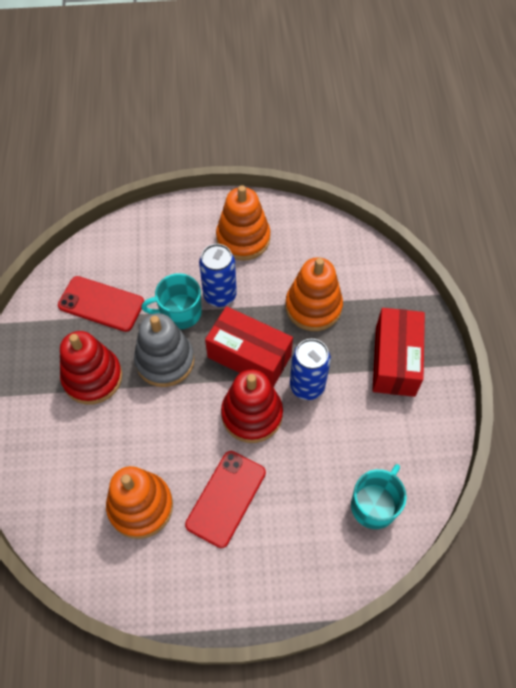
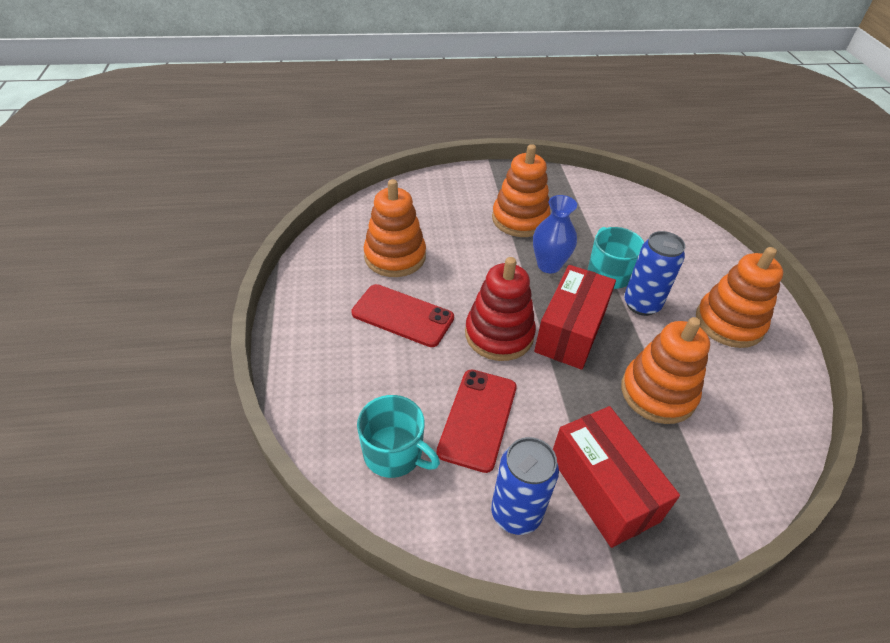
camera: 85 degrees right, 15 degrees down
(92, 377) = (520, 219): red stacking toy -> orange stacking toy
(101, 304) = (600, 219): red phone -> red phone (478, 419)
(165, 360) = (549, 265): grey stacking toy -> blue vase
(307, 386) = (543, 385): blue can -> blue can (516, 513)
(395, 361) = (603, 488): red box -> red box turned 60 degrees clockwise

